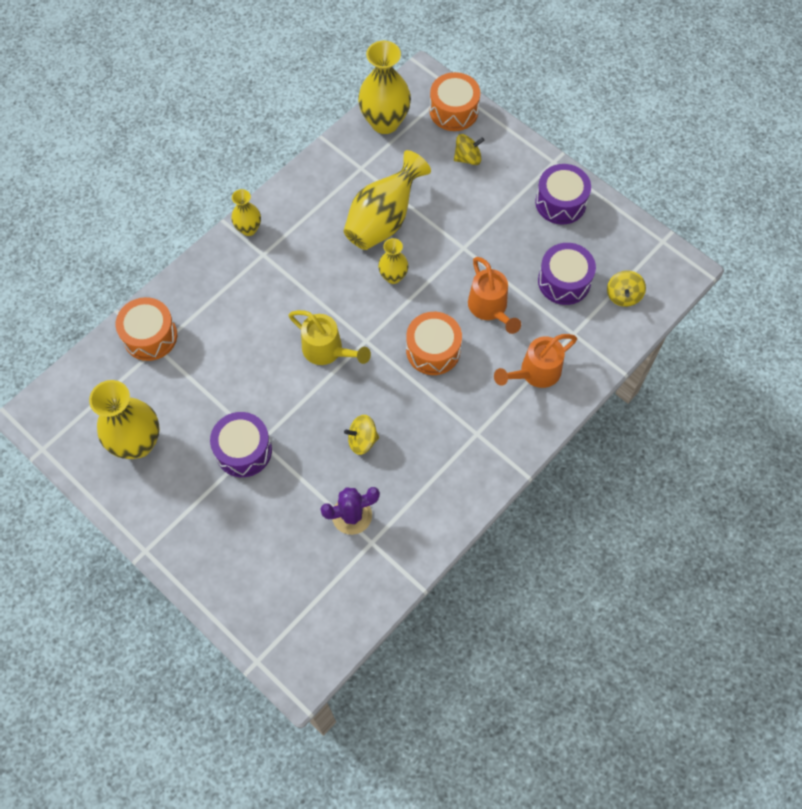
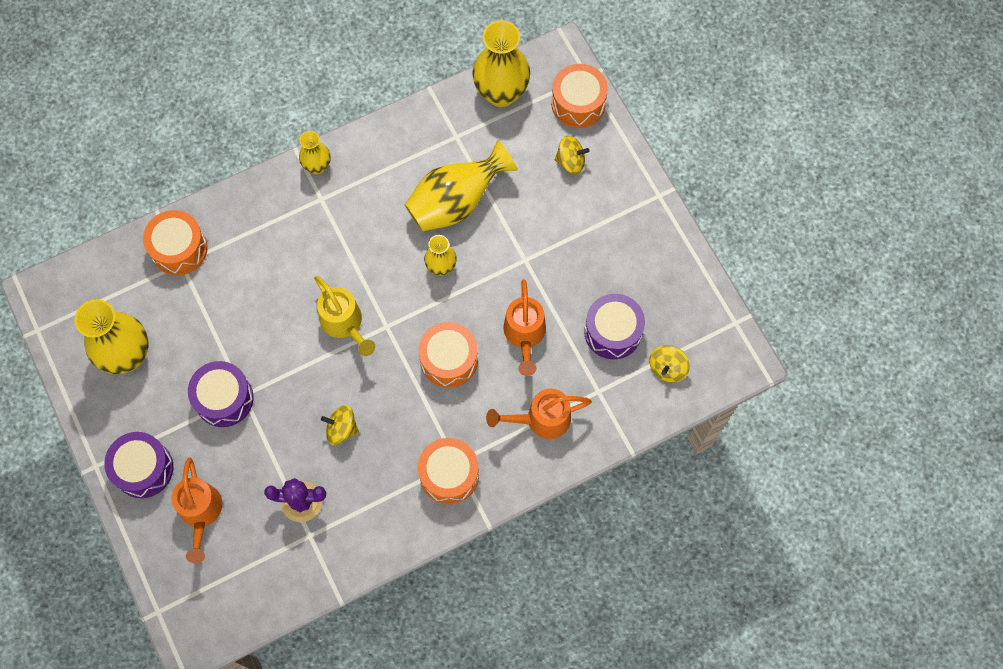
camera: 20 degrees right, 5 degrees up
(262, 557) = (201, 512): none -> orange watering can
(475, 446) = (449, 475): none -> orange drum
(560, 202) = (646, 244): purple drum -> purple drum (143, 469)

